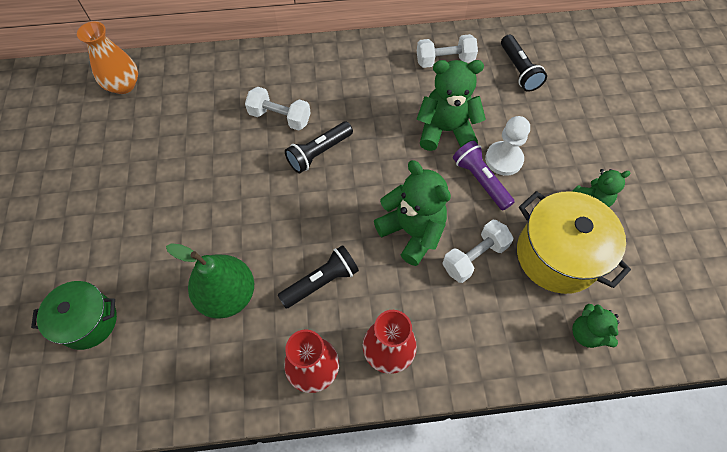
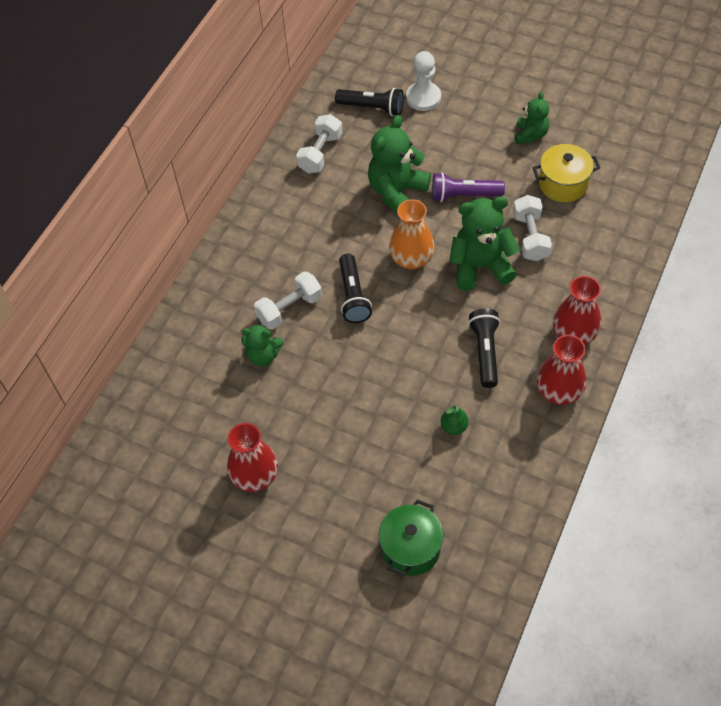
camera: 55 degrees left, 5 degrees down
(112, 174) = (255, 476): none -> red vase
(123, 85) = (143, 428): orange vase -> orange vase (411, 259)
(228, 295) = (454, 427): green pear -> green pear, size x0.45
(504, 159) = (454, 169): white pawn -> white pawn (423, 98)
(557, 255) = (563, 184): yellow pot -> yellow pot, size x0.65
(587, 333) = (634, 203): green teddy bear -> green teddy bear (263, 356)

